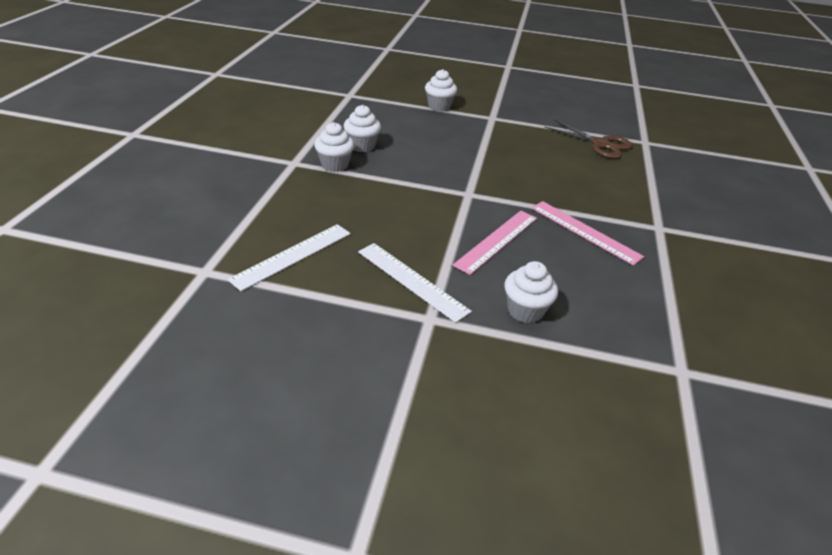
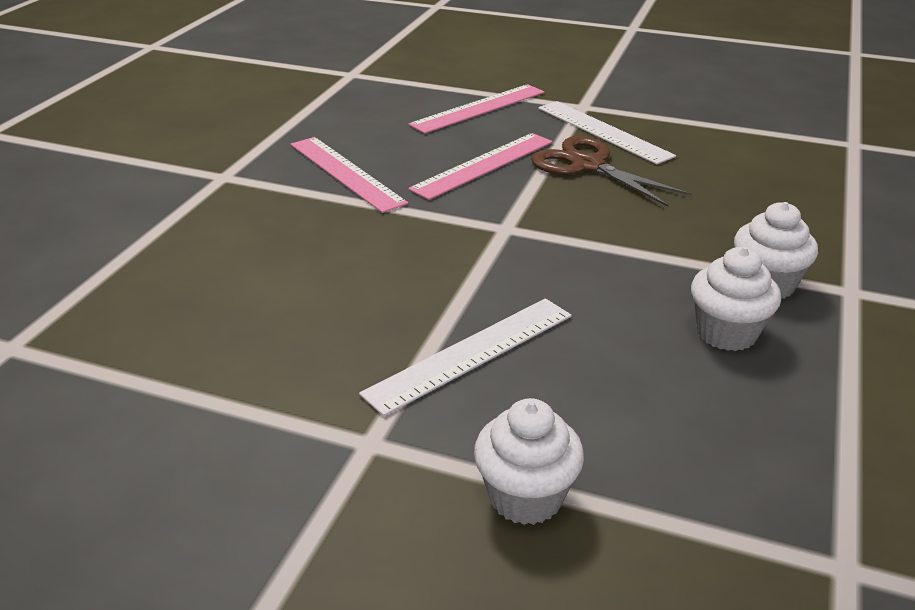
camera: 170 degrees left, 5 degrees down
(292, 255) = (759, 155): white ruler -> white ruler (471, 354)
(525, 310) = (478, 108): white cupcake -> pink ruler
(600, 144) = (139, 339): brown scissors -> brown scissors (588, 166)

